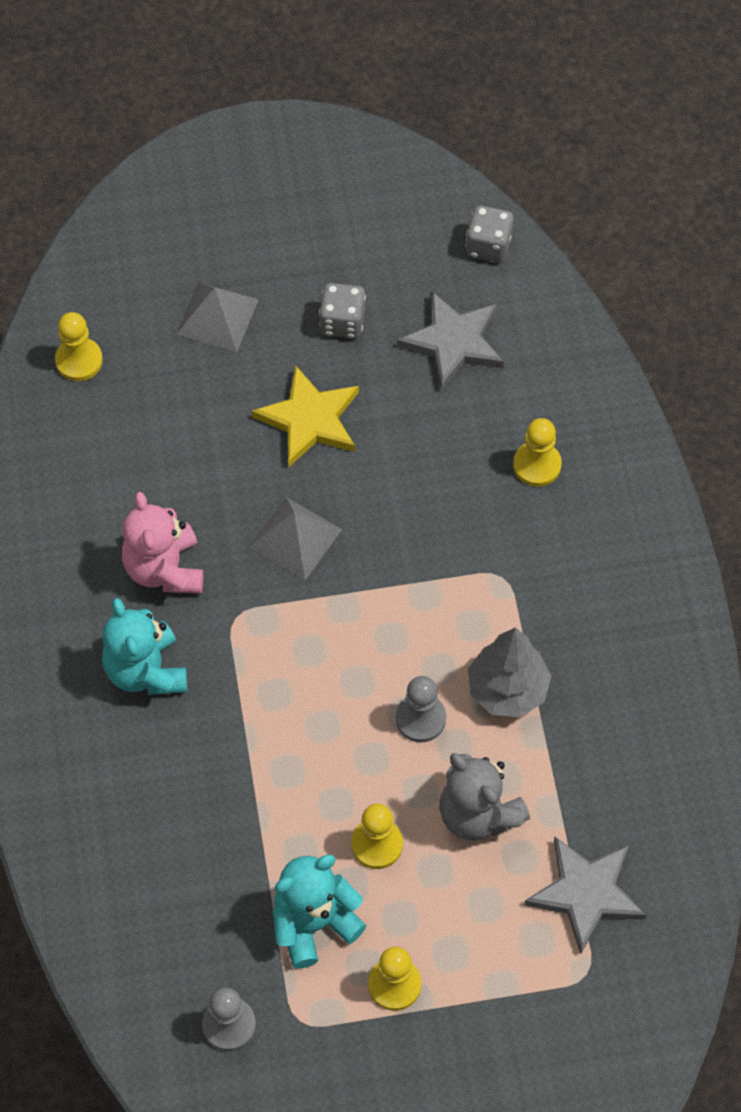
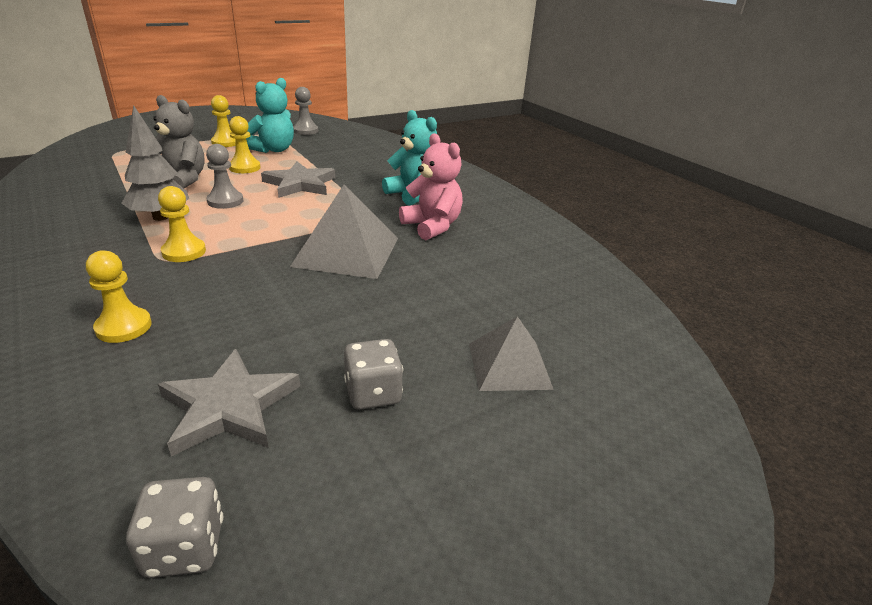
camera: 155 degrees right, 30 degrees down
(79, 360) = (597, 307): yellow pawn -> yellow pawn (184, 252)
(295, 538) = (346, 251): grey pyramid -> grey pyramid, size x1.56
(309, 419) = (369, 313): yellow star -> none
(586, 893) = (111, 168): grey star -> grey star (300, 184)

